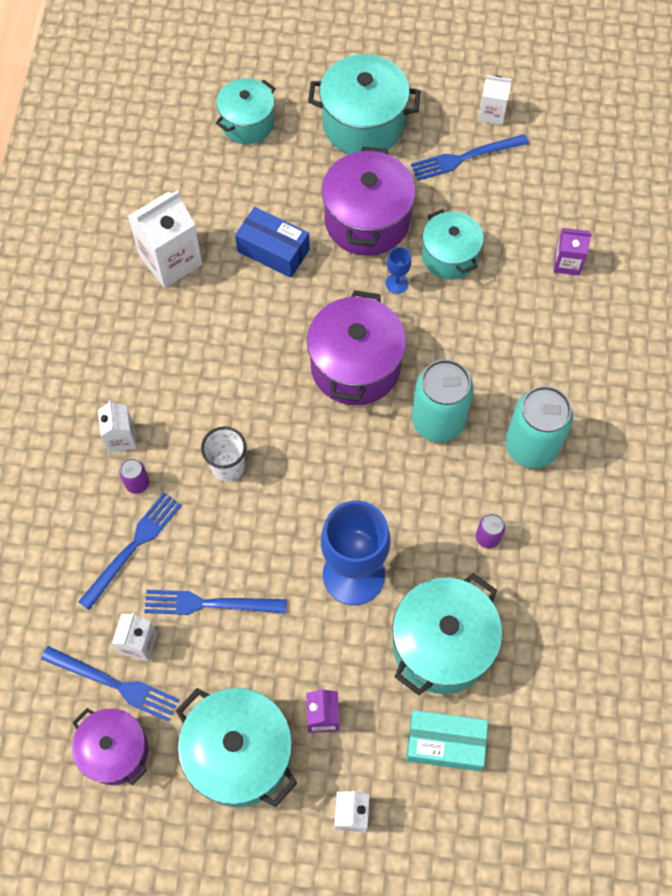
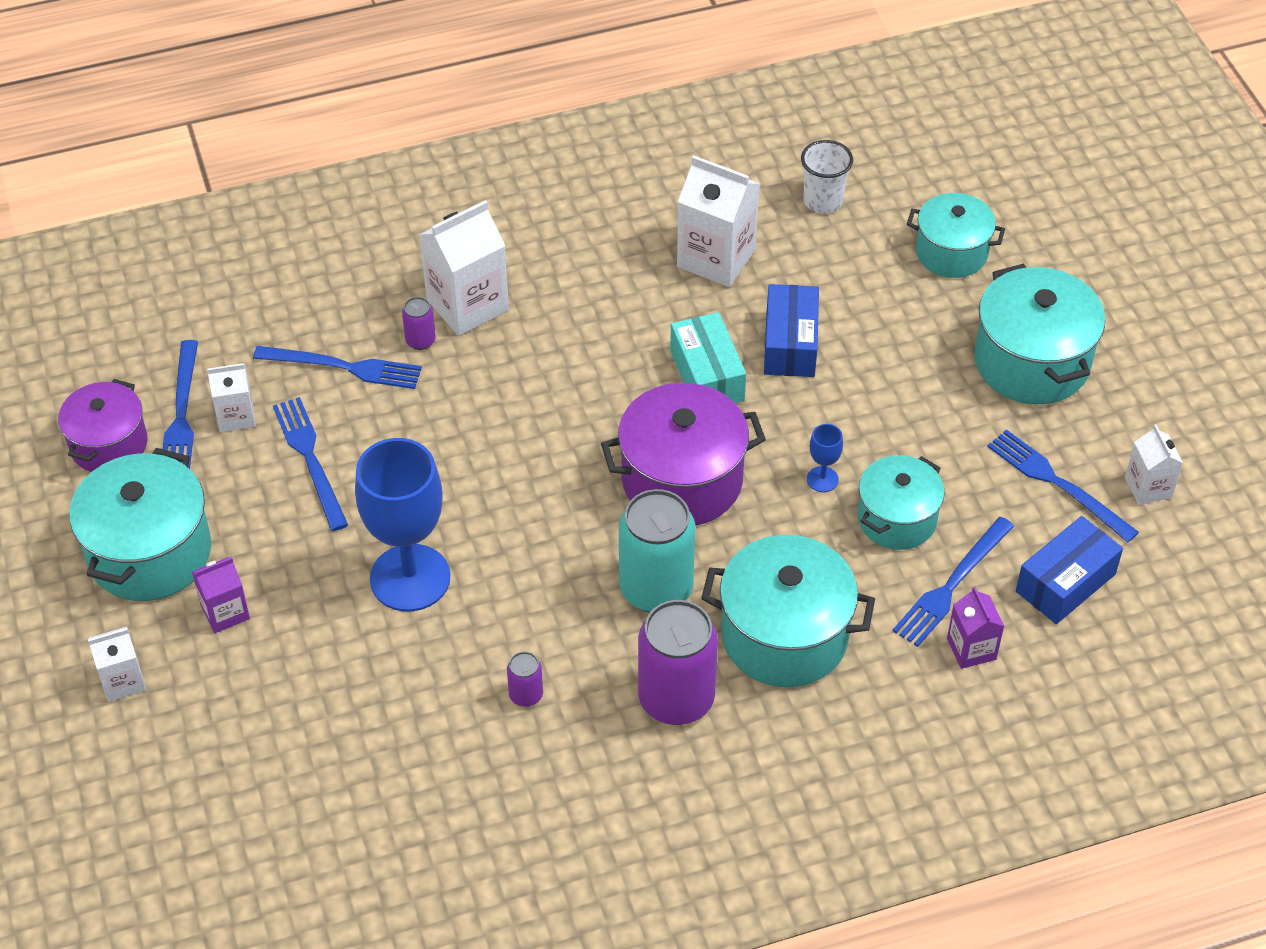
camera: 65 degrees right, 15 degrees down
(121, 438) = (467, 305): white carton -> white carton, size x1.76
(228, 466) = (484, 411): white cup -> white cup (823, 201)
(367, 221) = (892, 417): purple pot -> none
(442, 645) = (363, 696): turquoise pot -> turquoise pot (784, 636)
(445, 743) = (243, 742): turquoise box -> turquoise box (707, 375)
(515, 250) = (952, 585): none -> blue fork
(531, 446) = (676, 699): turquoise can -> purple can
(541, 190) = (1065, 583): none -> blue box

